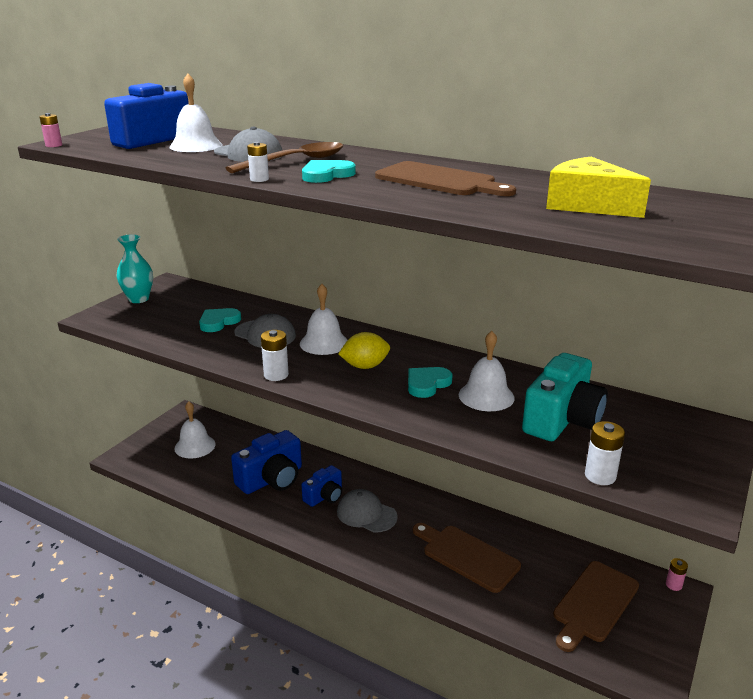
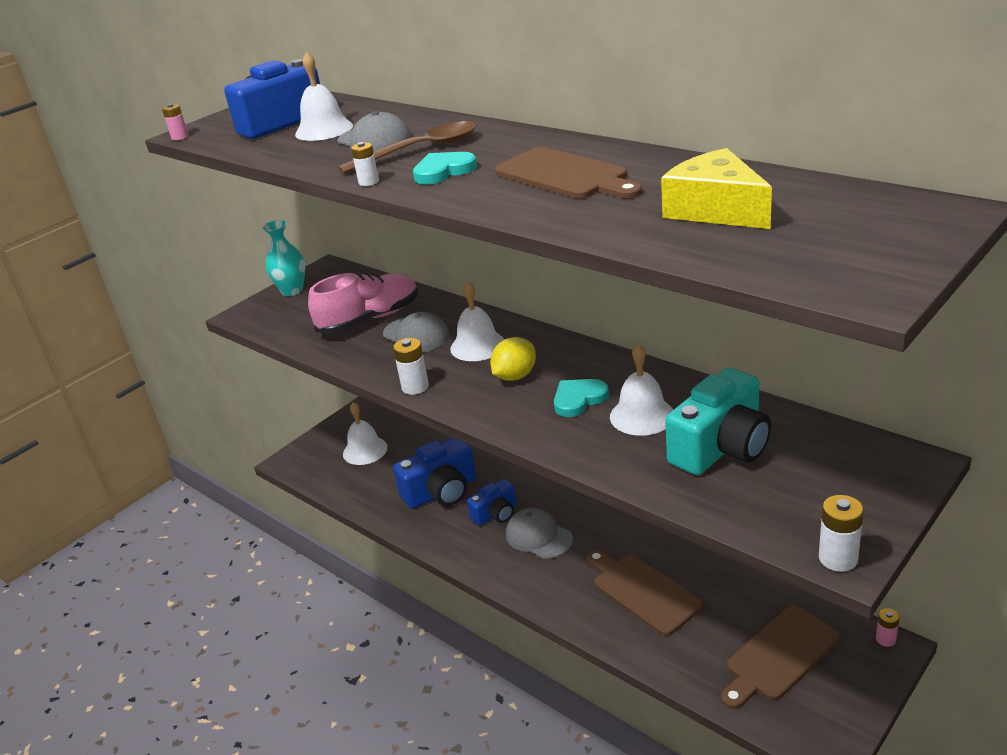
camera: 15 degrees right, 5 degrees up
(218, 322) = (370, 319): turquoise heart -> pink shoe
(365, 366) = (515, 376): yellow lemon -> yellow lemon turned 45 degrees counterclockwise
(600, 476) = (739, 520): white battery -> white battery (838, 558)

